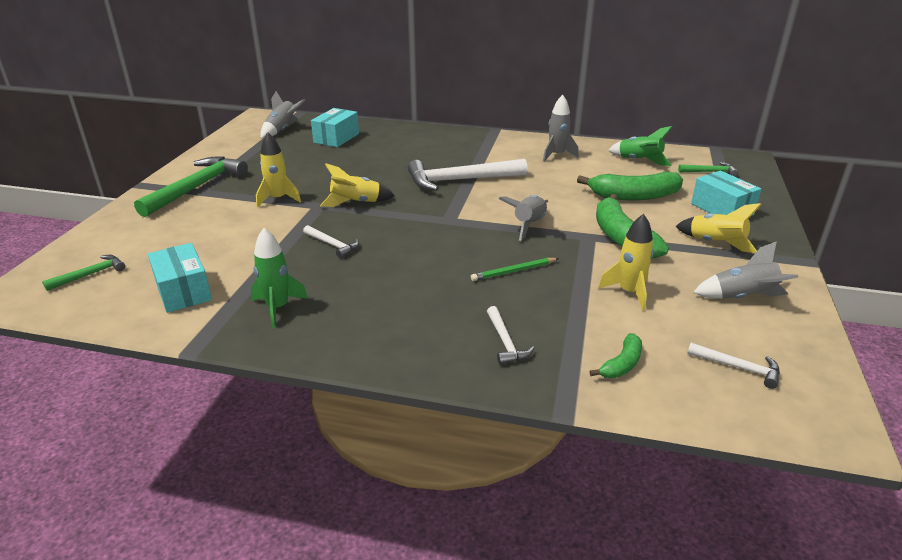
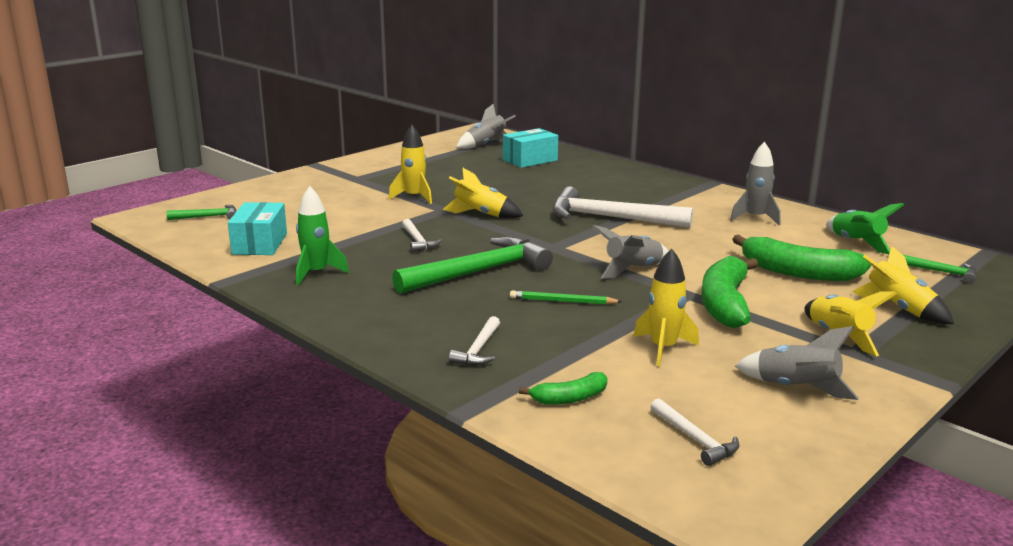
camera: 30 degrees right, 10 degrees down
(197, 187) = (356, 175): green hammer -> green hammer (479, 272)
(722, 209) = (899, 309): turquoise box -> yellow rocket

